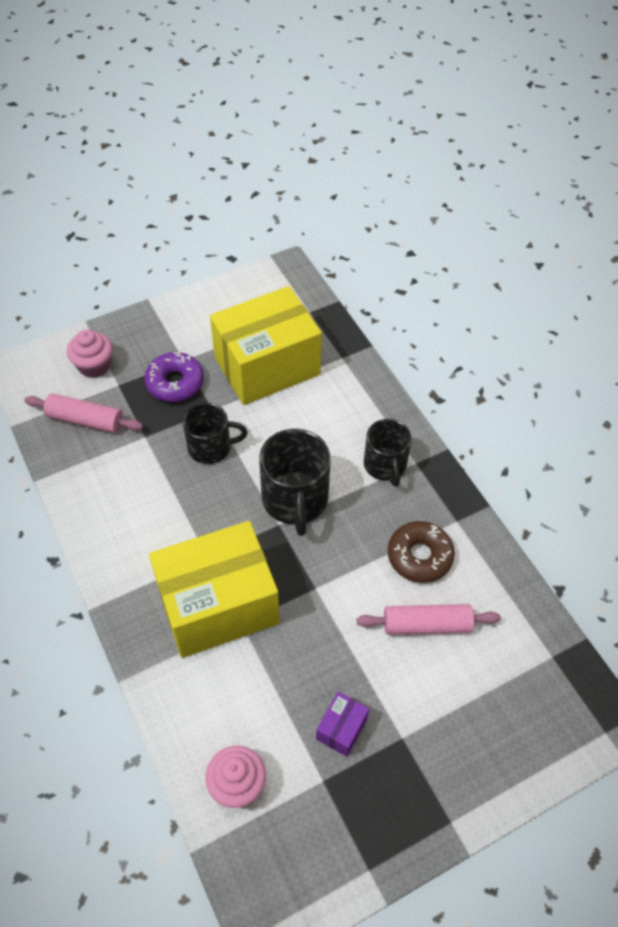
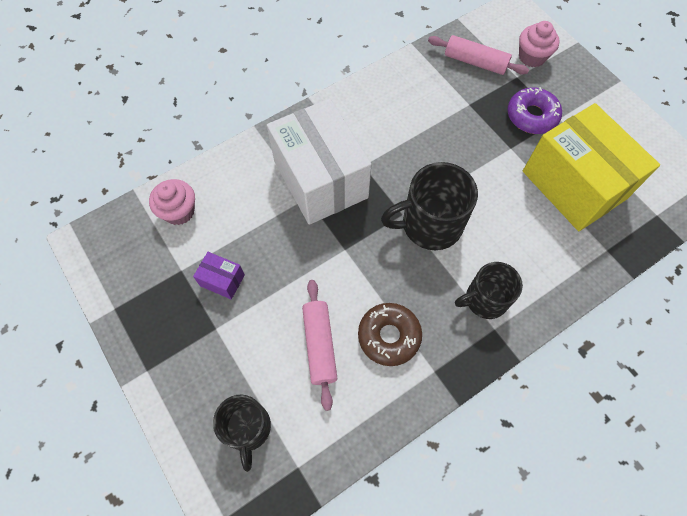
camera: 85 degrees right, 10 degrees up
(85, 420) = (475, 62): pink rolling pin -> pink rolling pin turned 75 degrees counterclockwise
(211, 447) = (470, 153): black mug -> black mug (247, 428)
(218, 605) = (320, 179): yellow box -> white box

